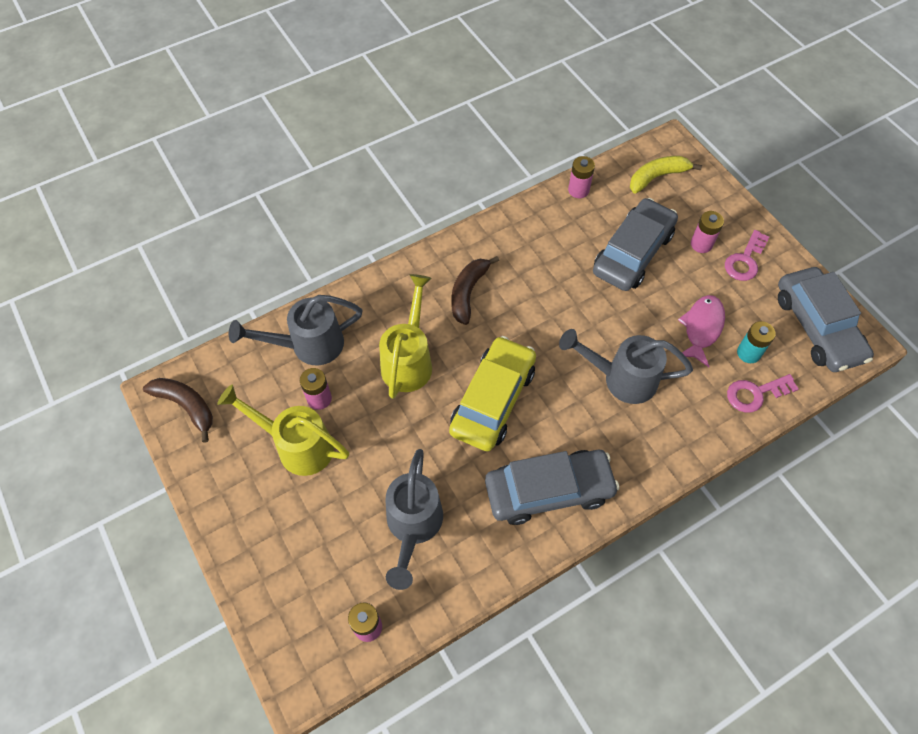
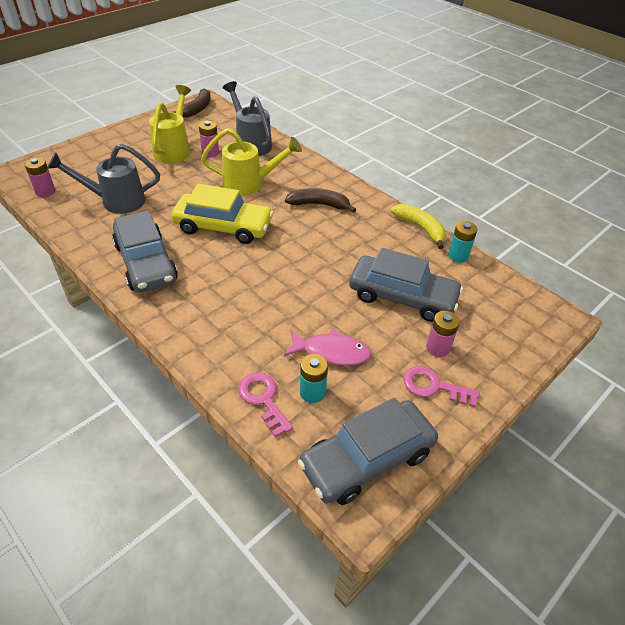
camera: 75 degrees right, 15 degrees down
(578, 190) = (458, 256): pink battery -> turquoise battery
(620, 378) = (259, 297): grey watering can -> none
(657, 177) = (508, 309): yellow banana -> yellow banana (420, 228)

